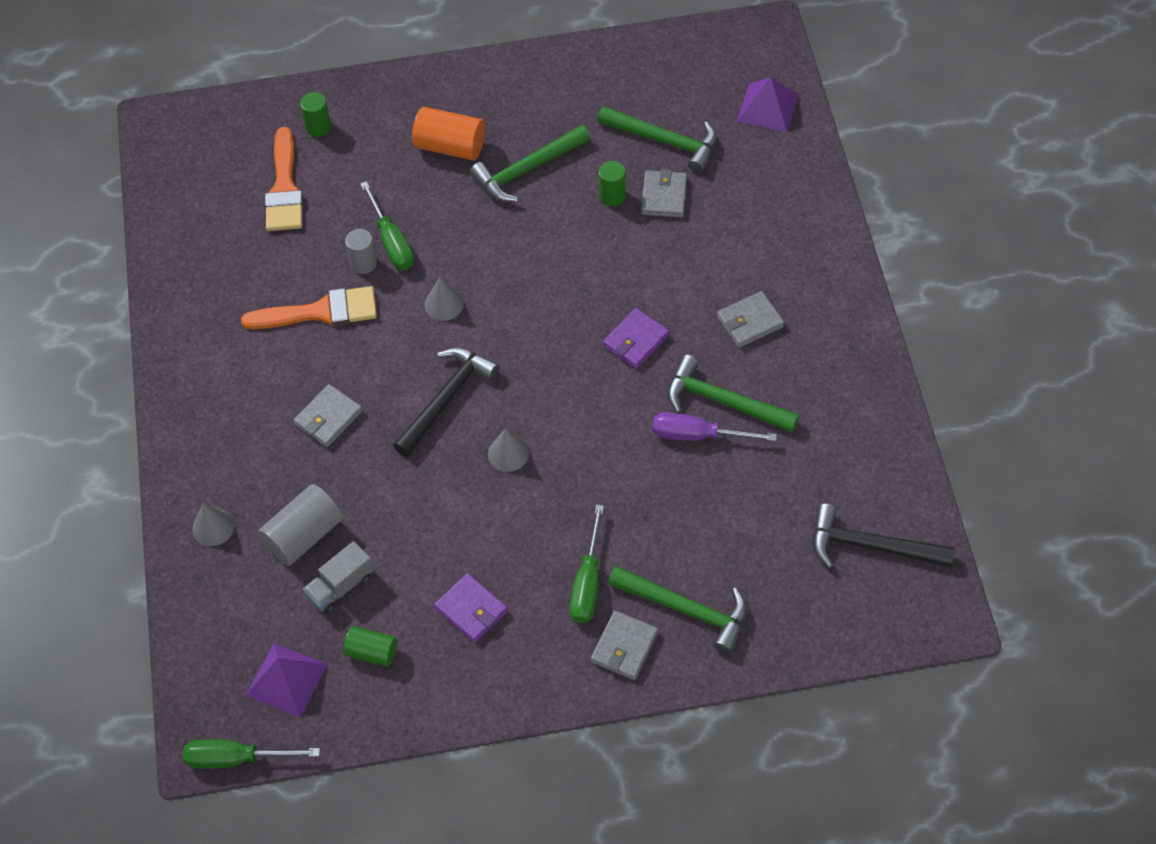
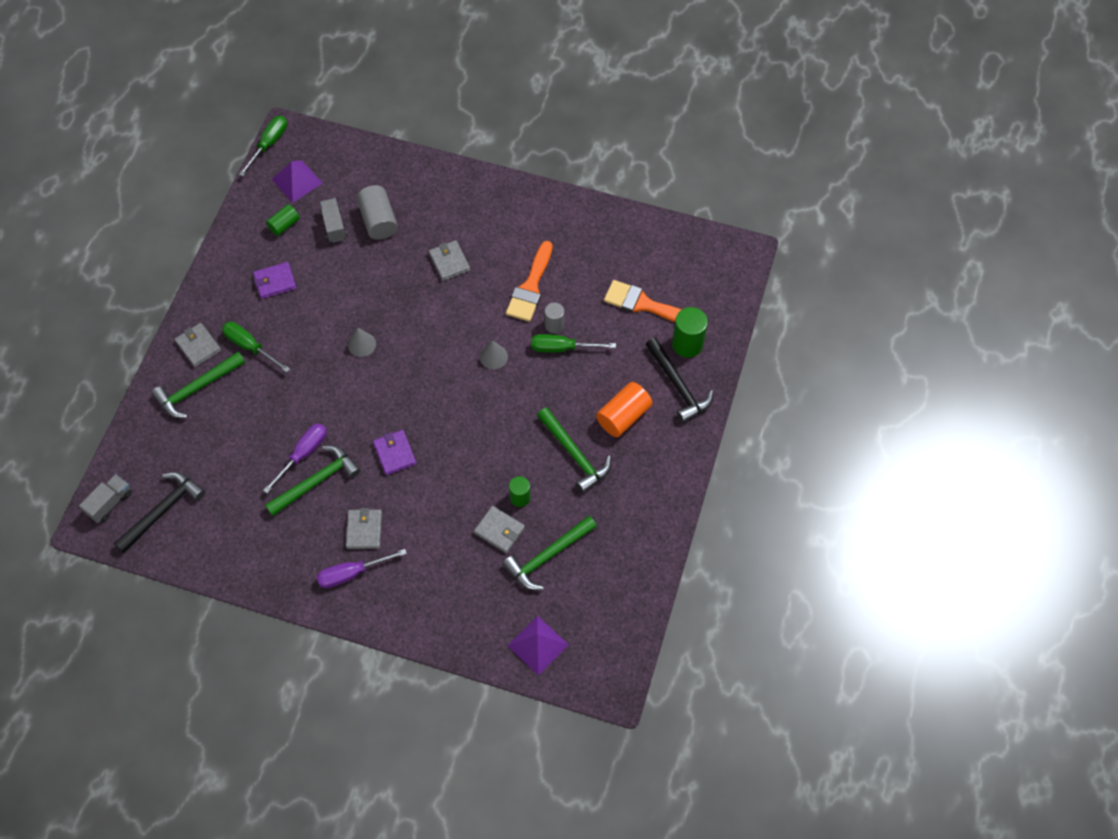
camera: 115 degrees right, 5 degrees up
(213, 527) = (414, 180): grey cone -> none
(318, 127) = (687, 344): green cylinder -> green cylinder, size x1.61
(446, 399) = (422, 328): black hammer -> black hammer (678, 385)
(527, 170) = (574, 454): green hammer -> green hammer turned 150 degrees clockwise
(808, 307) = (352, 573): none -> purple screwdriver
(903, 614) = (110, 503): none -> grey truck

